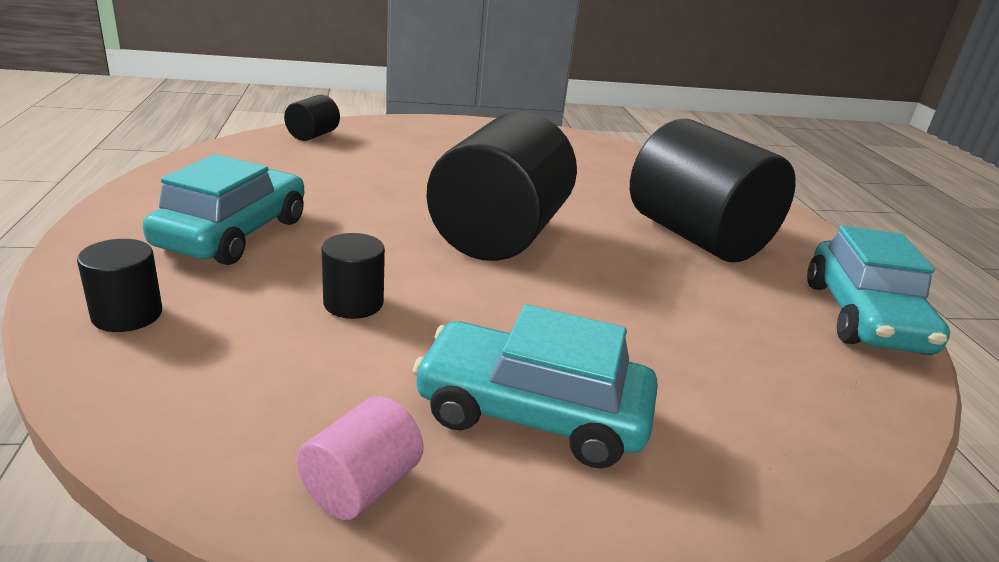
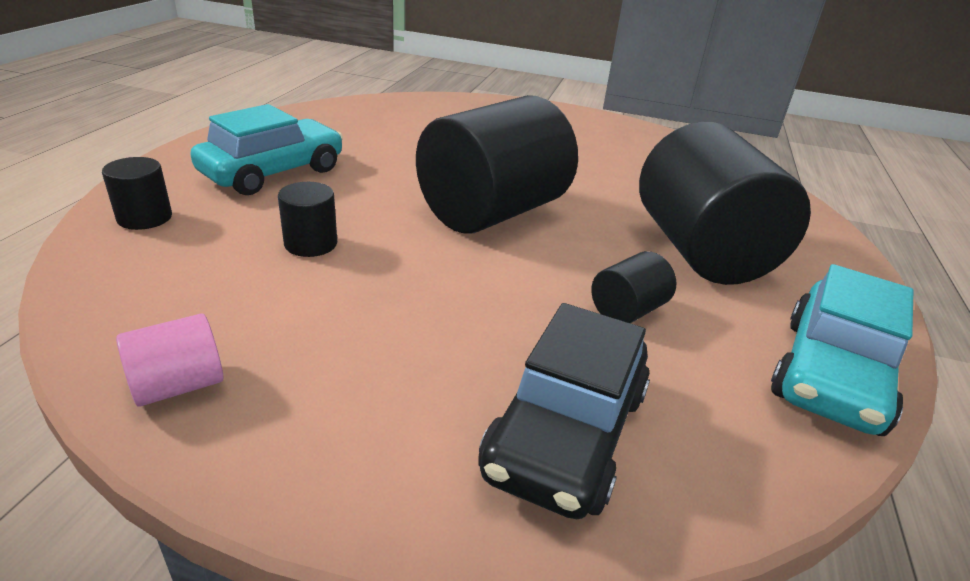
camera: 25 degrees right, 5 degrees up
(313, 135) = (410, 104): black cylinder -> black cylinder (627, 310)
(532, 413) = (369, 369): turquoise car -> none
(737, 419) = (566, 433): none -> black car

